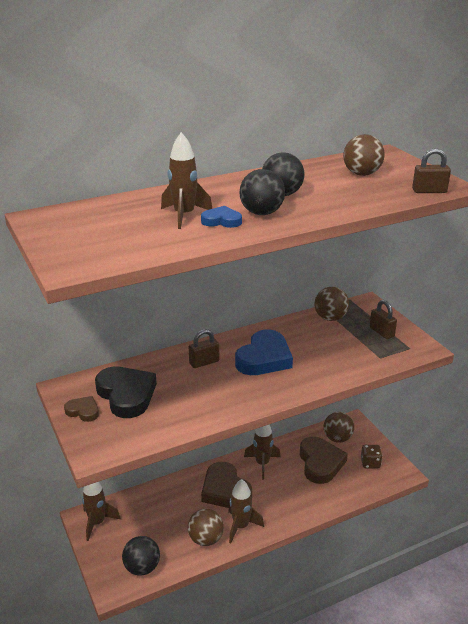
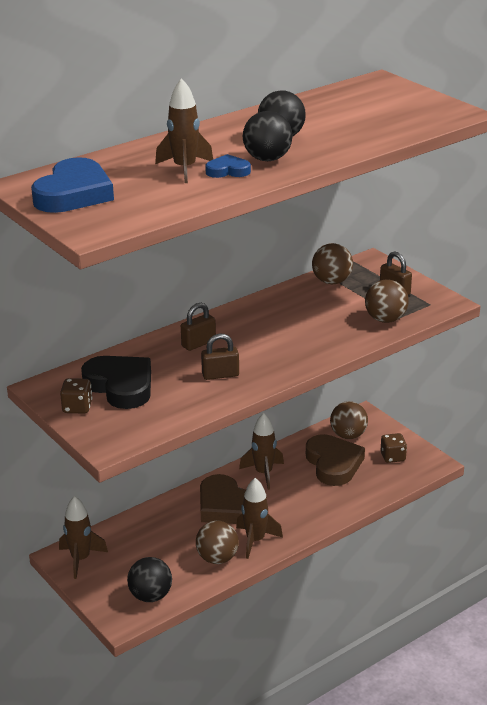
camera: 10 degrees left, 0 degrees up
(83, 411) = (77, 407): brown heart -> brown dice
(264, 358) = (267, 332): blue heart -> blue heart (74, 194)
(361, 174) = (361, 107): brown ball -> brown ball (385, 319)
(429, 191) = (439, 120): brown padlock -> brown padlock (220, 375)

